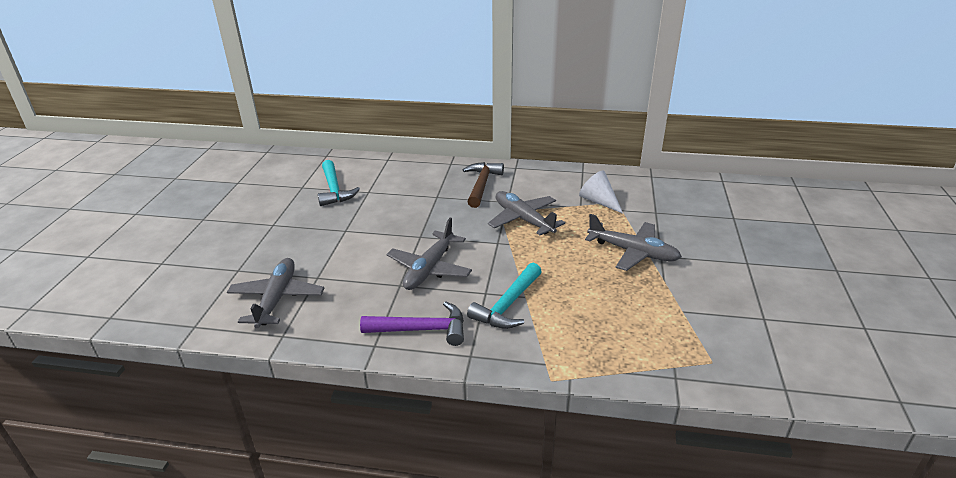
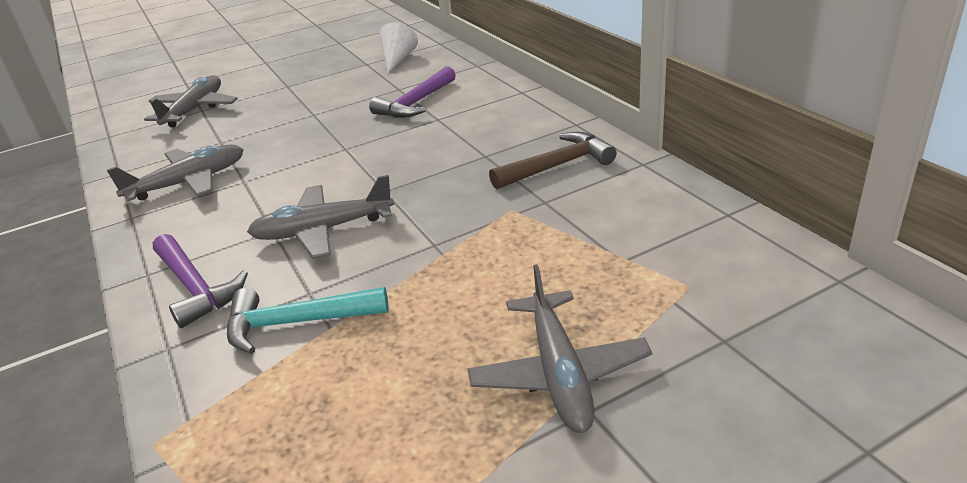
camera: 55 degrees right, 0 degrees up
(334, 190) = (416, 103): turquoise hammer -> purple hammer
(523, 219) = (516, 234): grey plane -> grey plane (194, 110)
(599, 201) = (663, 269): white cone -> white cone (398, 60)

